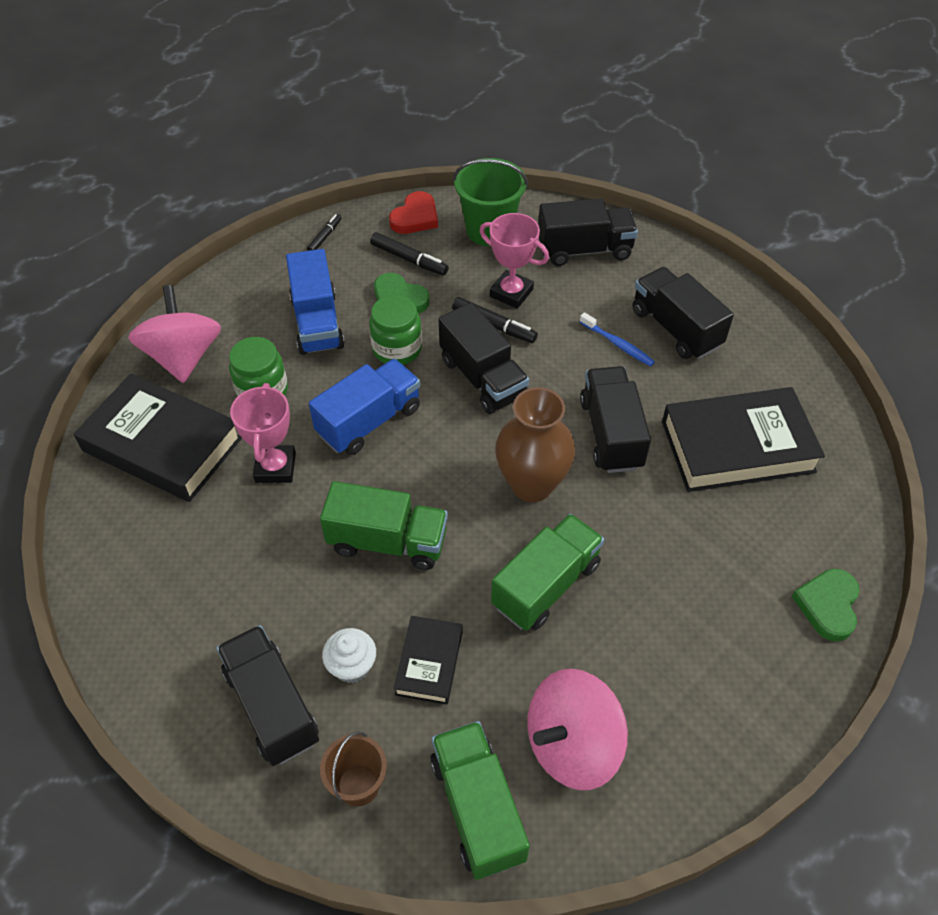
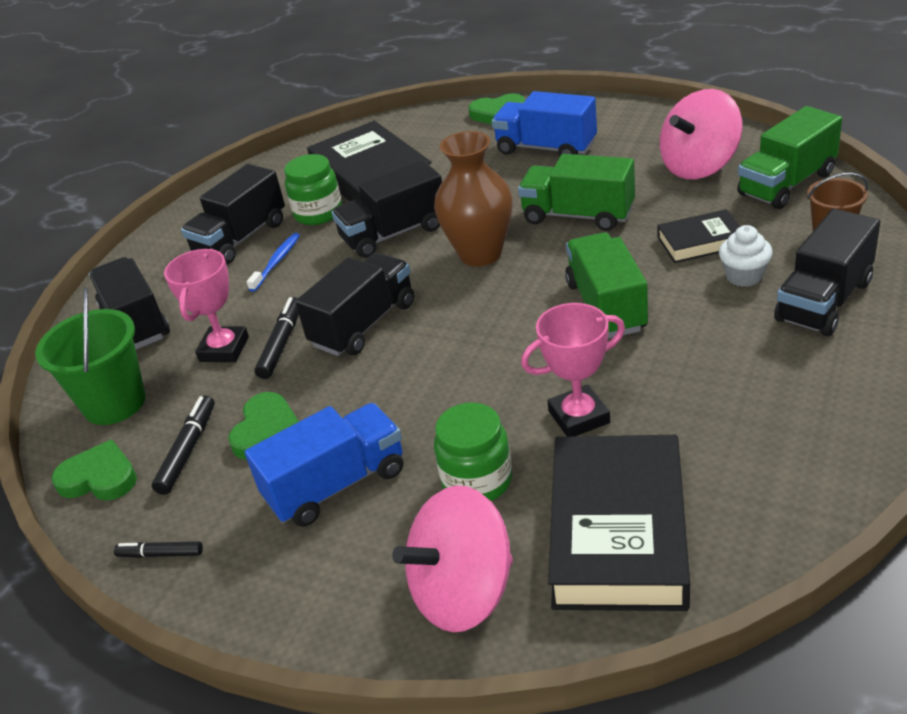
camera: 105 degrees left, 15 degrees down
(369, 421) = (469, 376): blue truck -> blue truck (546, 148)
(397, 349) = (350, 399): green jar -> green jar (318, 213)
(415, 217) = (99, 478): red heart -> green heart
(572, 745) = (699, 166): pink spinning top -> pink spinning top turned 105 degrees clockwise

